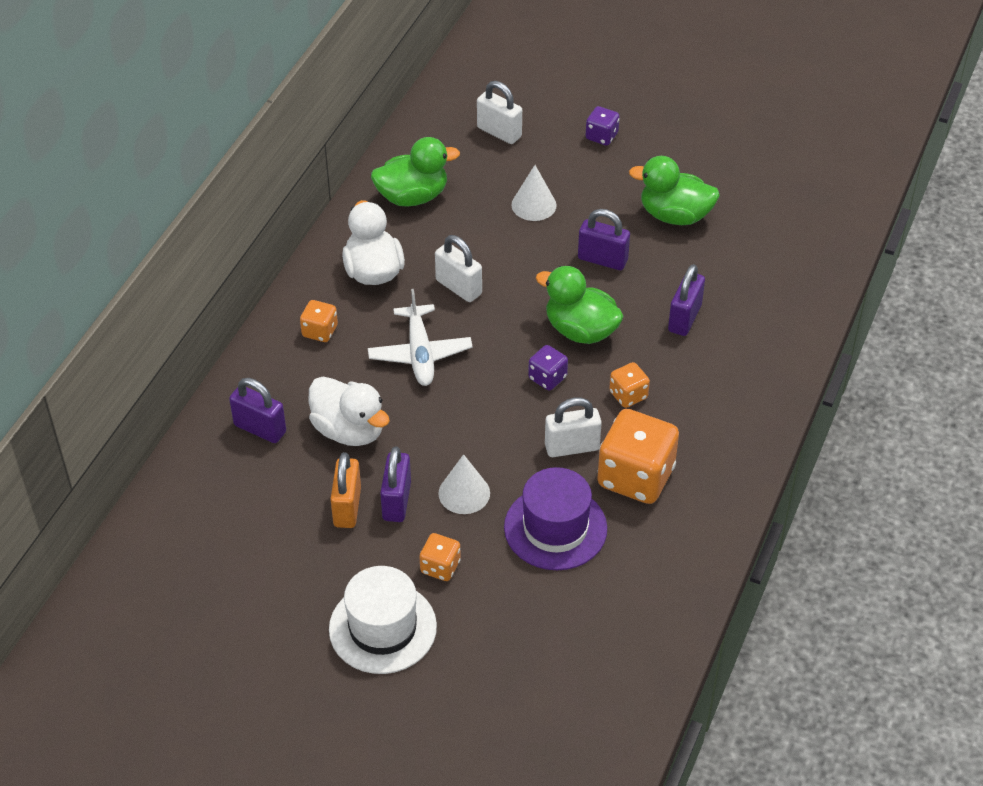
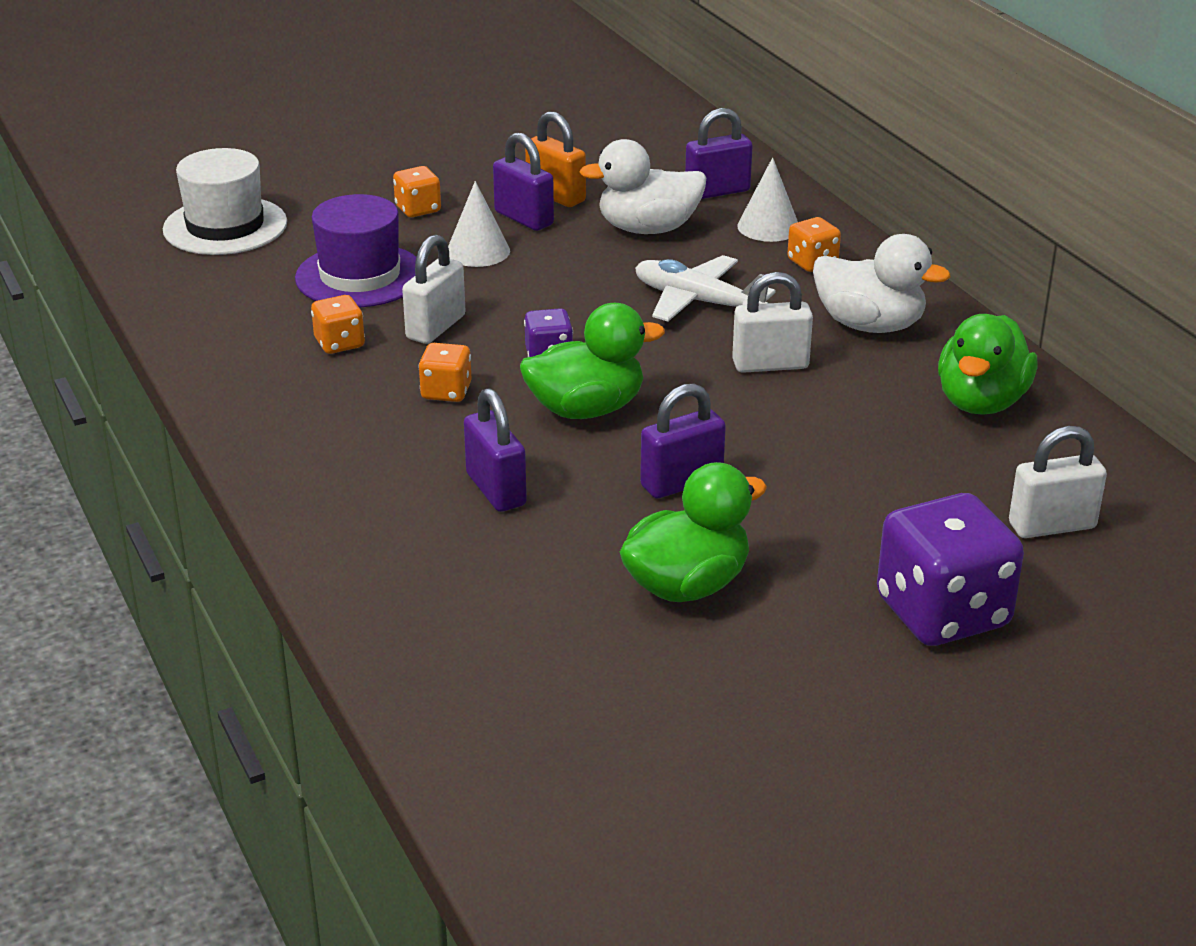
camera: 130 degrees right, 15 degrees down
(382, 628) = (404, 165): white hat -> white hat (225, 226)
(534, 205) = (855, 481): white cone -> white cone (768, 227)
(601, 136) = (942, 613): purple dice -> purple dice, size x2.03
(635, 477) = (339, 343): orange dice -> orange dice, size x0.49

